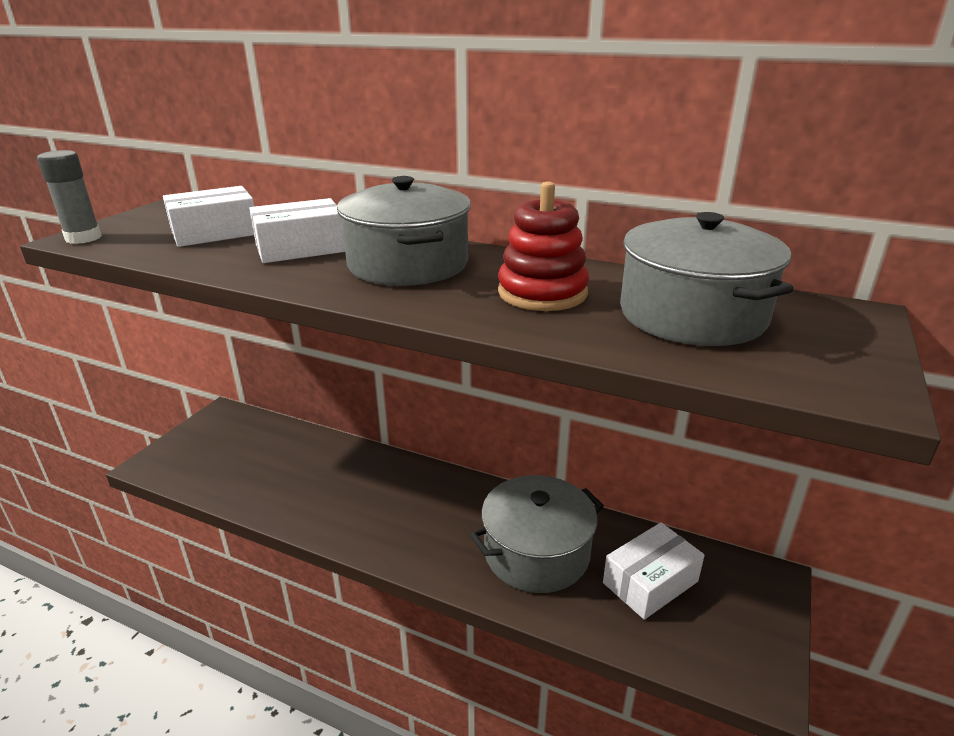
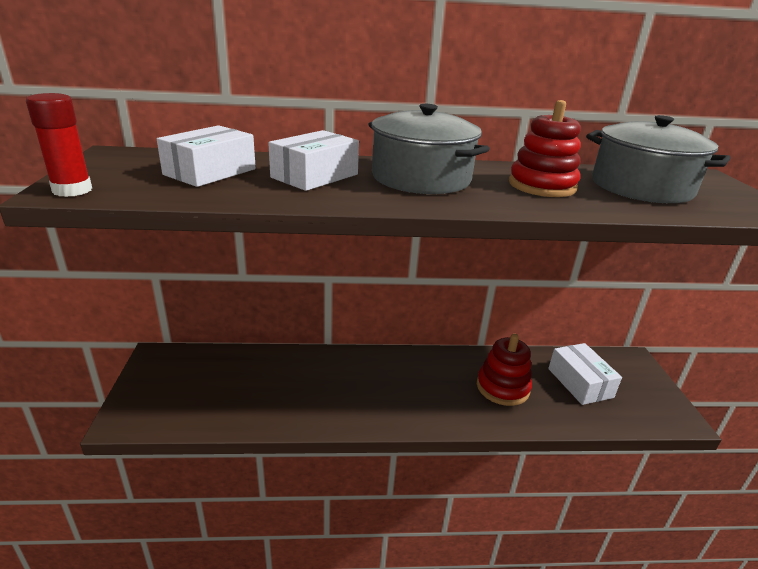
camera: 30 degrees left, 0 degrees up
(83, 238) = (72, 190): grey glue stick -> red glue stick
(536, 553) = (502, 387): grey pot -> red stacking toy
(650, 582) = (580, 383): white box -> white box turned 45 degrees counterclockwise

